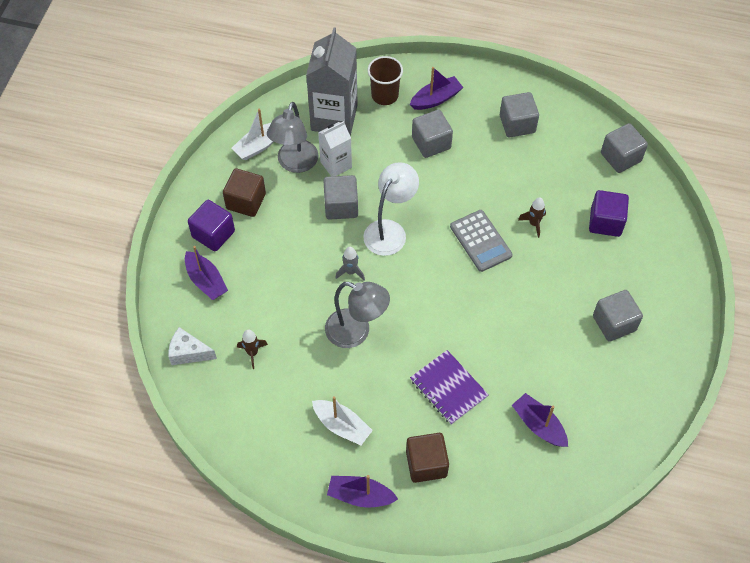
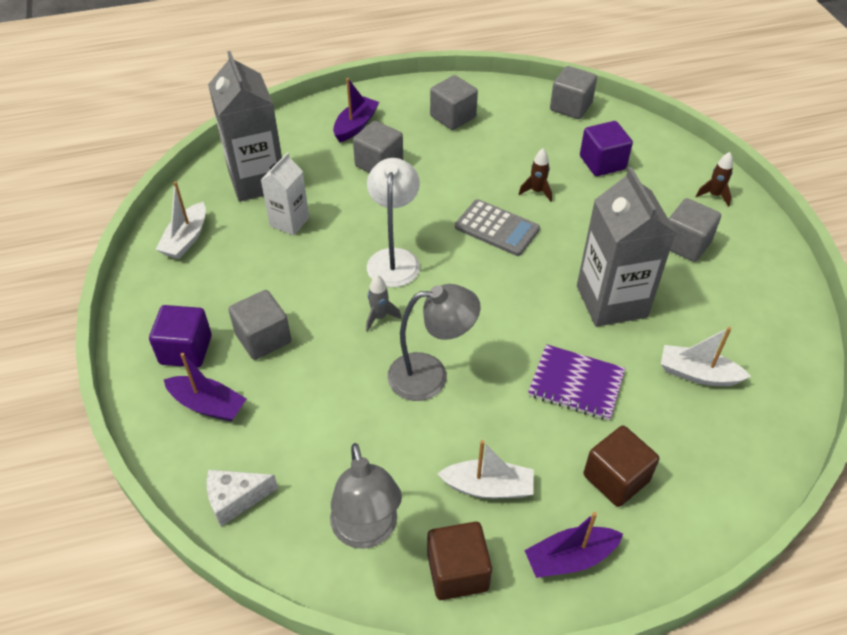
camera: 30 degrees left, 10 degrees down
(246, 201) = (206, 299): brown cube -> brown cube (457, 571)
(252, 353) = (321, 459): brown rocket -> brown rocket (714, 195)
(295, 164) = (241, 239): grey lamp -> grey lamp (367, 531)
(341, 206) = (323, 258): grey cube -> grey cube (263, 338)
(385, 95) = (299, 142): brown cup -> none
(520, 341) = (611, 301): none -> grey carton
(538, 425) = (697, 374): purple boat -> white boat

